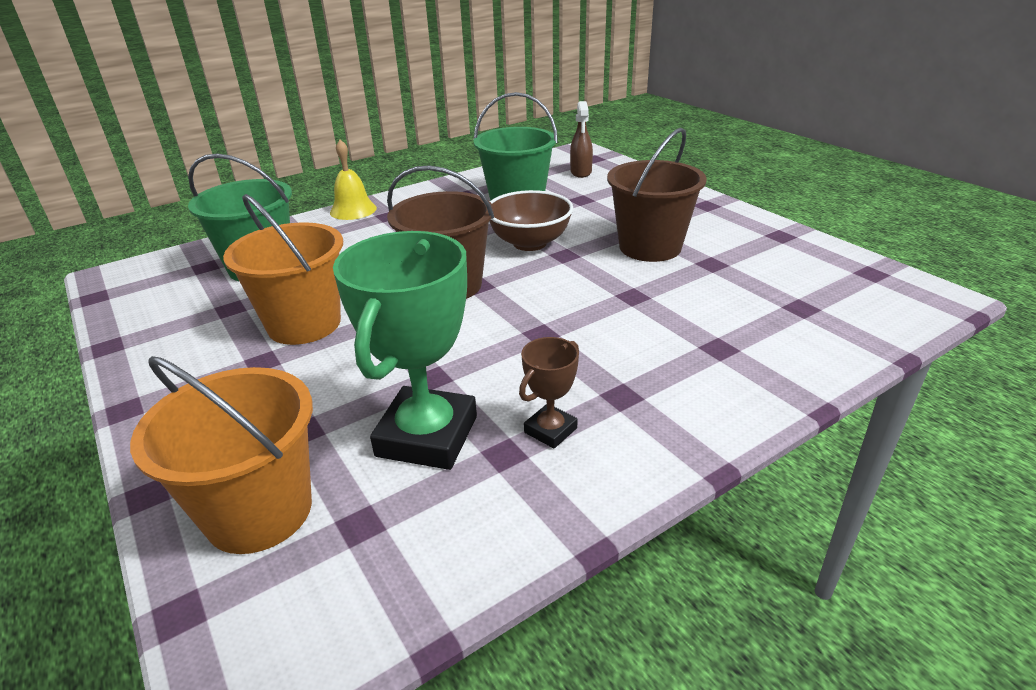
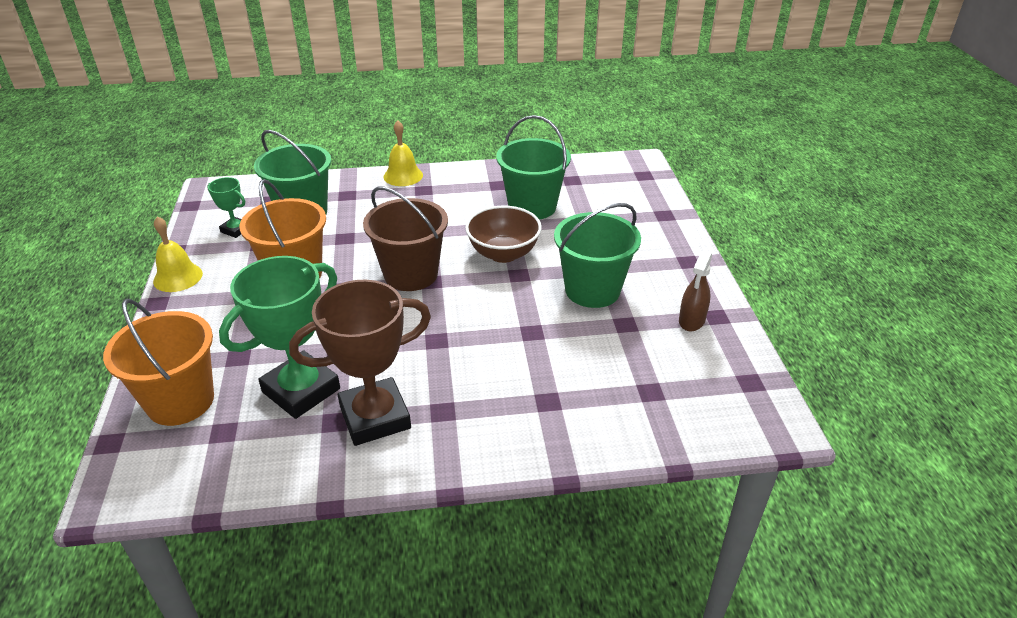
camera: 25 degrees right, 5 degrees up
(135, 372) = (178, 277): none -> yellow bell
(182, 304) = (235, 230): none -> green trophy
(550, 430) = (375, 417): brown trophy -> brown trophy, size x2.08
(581, 172) = (616, 188): brown spray bottle -> brown spray bottle (691, 320)
(650, 247) = (592, 290): brown bucket -> green bucket

